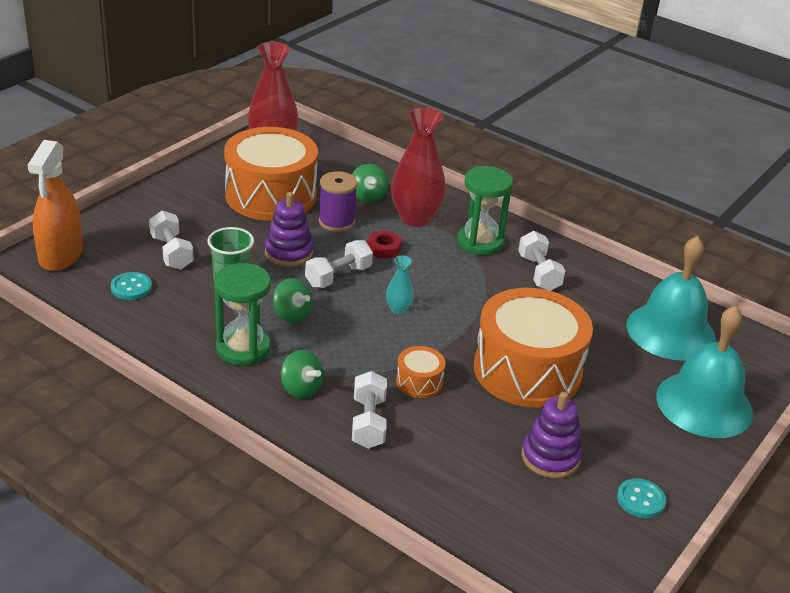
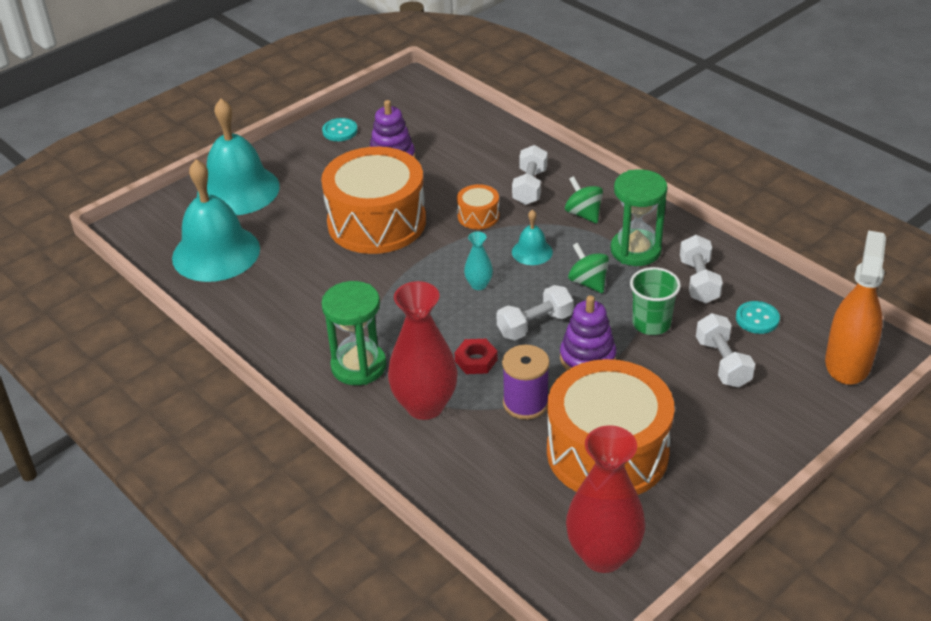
camera: 165 degrees left, 5 degrees up
(352, 343) = (532, 252): none -> turquoise bell
(367, 196) = (478, 446): green spinning top -> none
(539, 273) = (310, 322): white dumbbell -> white dumbbell (698, 281)

